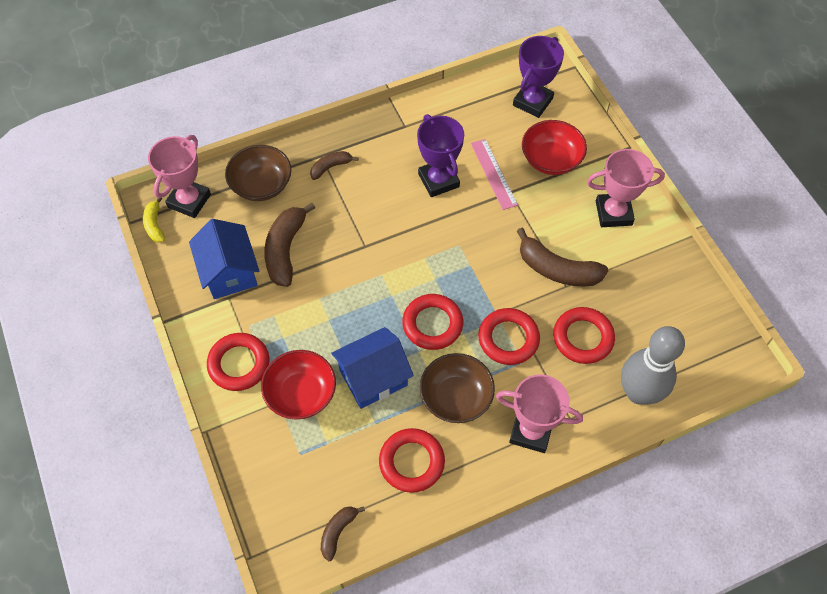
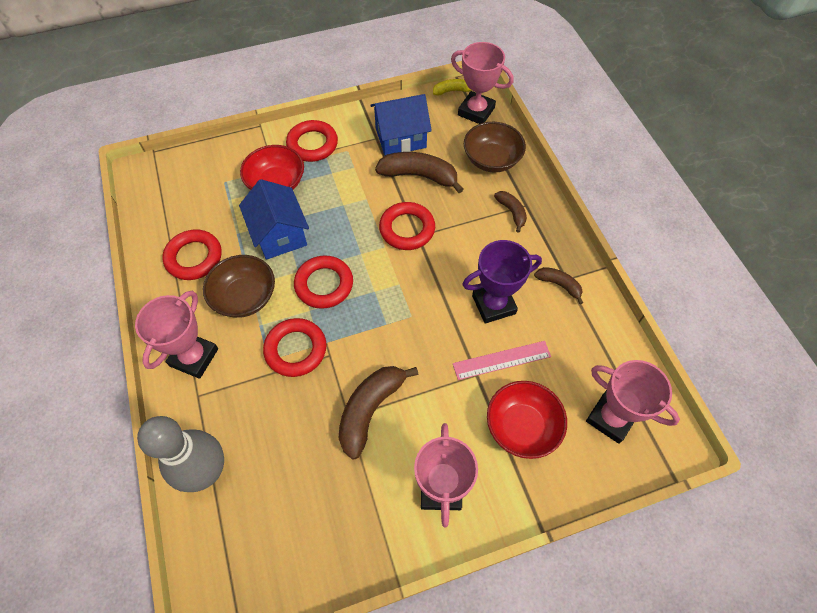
camera: 95 degrees right, 0 degrees up
(337, 532) = (152, 204): brown banana -> brown banana (559, 285)
(532, 102) = (610, 418): purple trophy -> pink trophy
(583, 338) = (283, 423): red ring -> red ring (407, 229)

